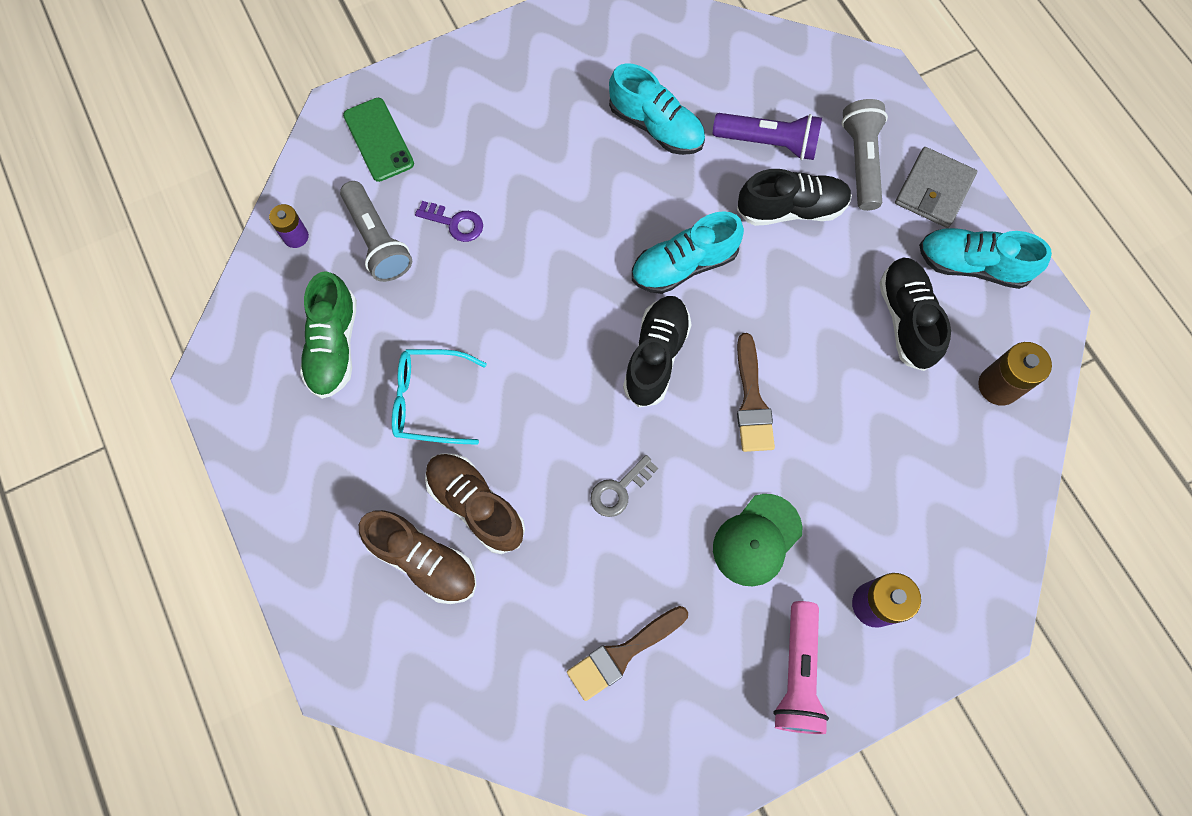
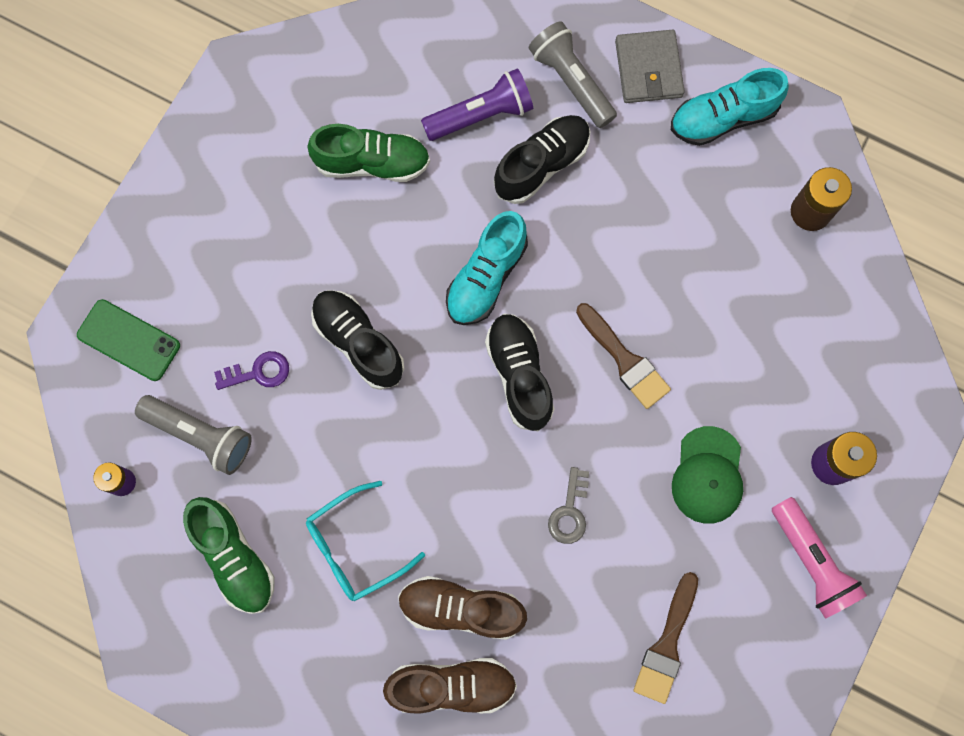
camera: 35 degrees left, 5 degrees up
(656, 126) = (372, 163): turquoise shoe -> green shoe
(906, 319) = (701, 202): black shoe -> black shoe (358, 342)

